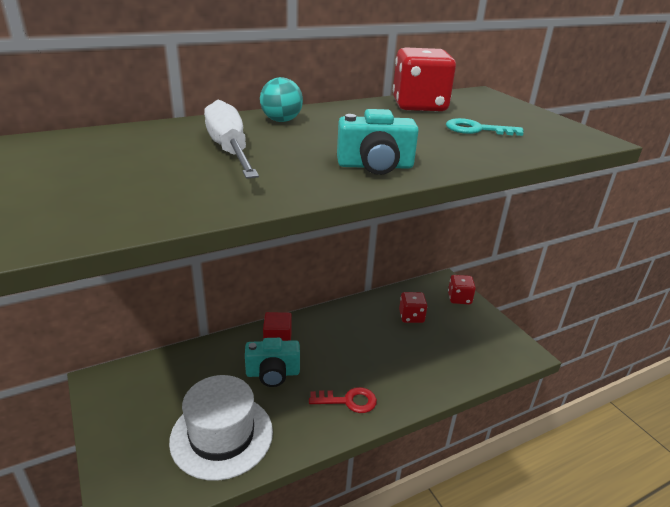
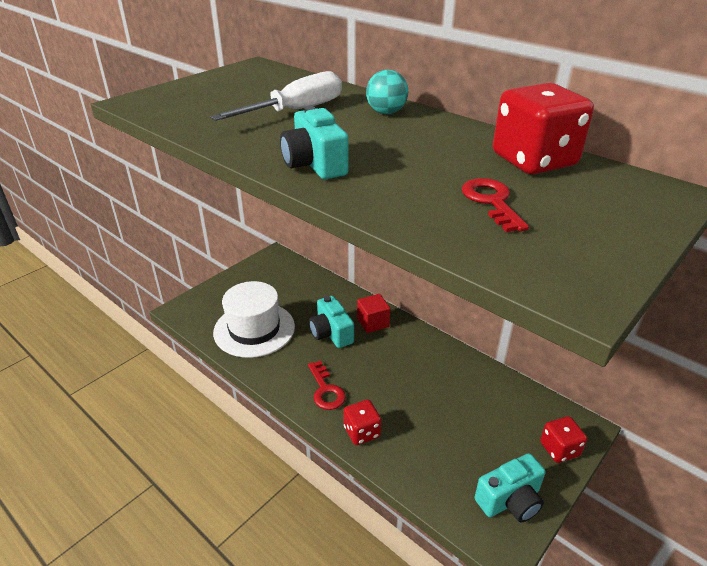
camera: 70 degrees right, 5 degrees up
(411, 316) = (482, 409): red dice -> red dice (361, 432)
(476, 129) = (491, 201): turquoise key -> red key
(494, 337) = (510, 500): none -> turquoise camera

